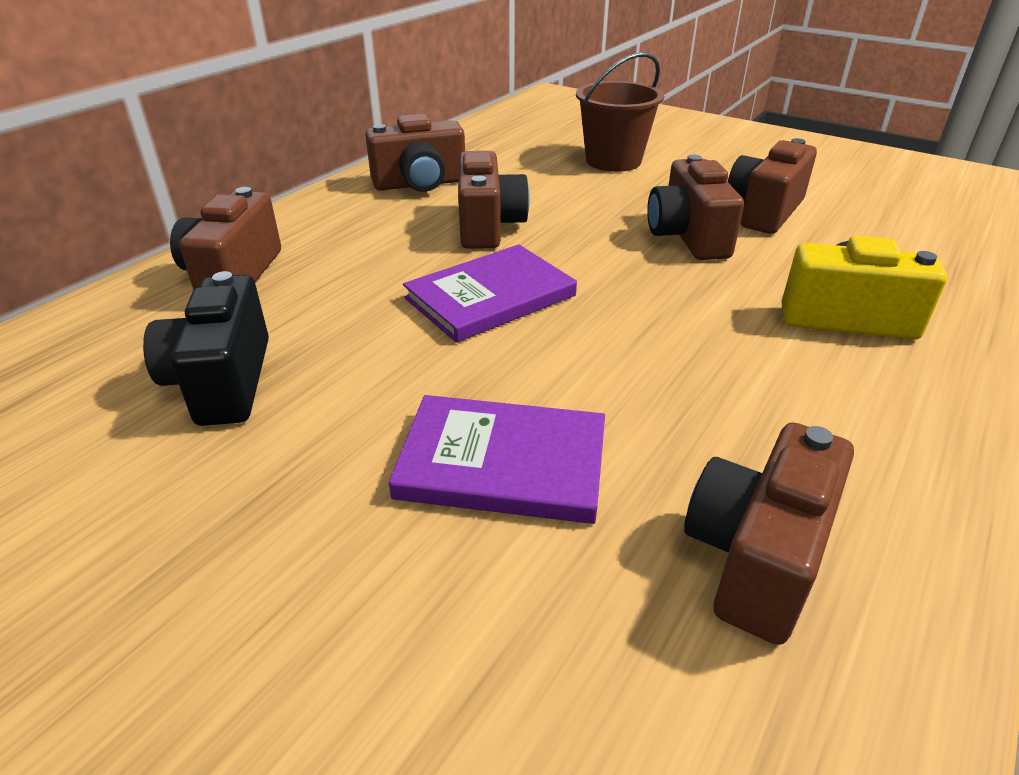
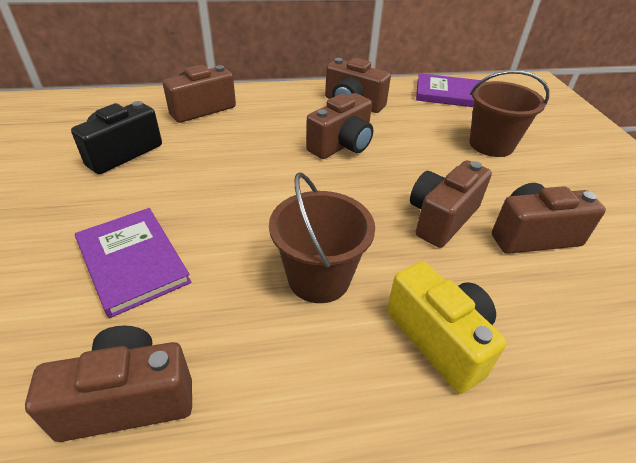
camera: 45 degrees right, 5 degrees up
(490, 297) = (272, 183): purple book -> purple book (450, 94)
(695, 341) = (319, 278): none -> brown bucket

